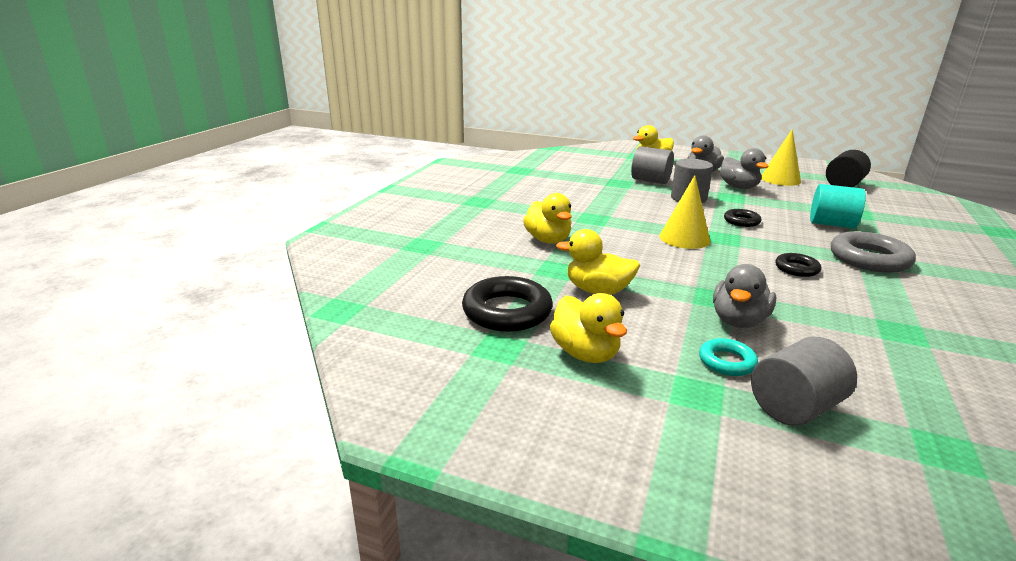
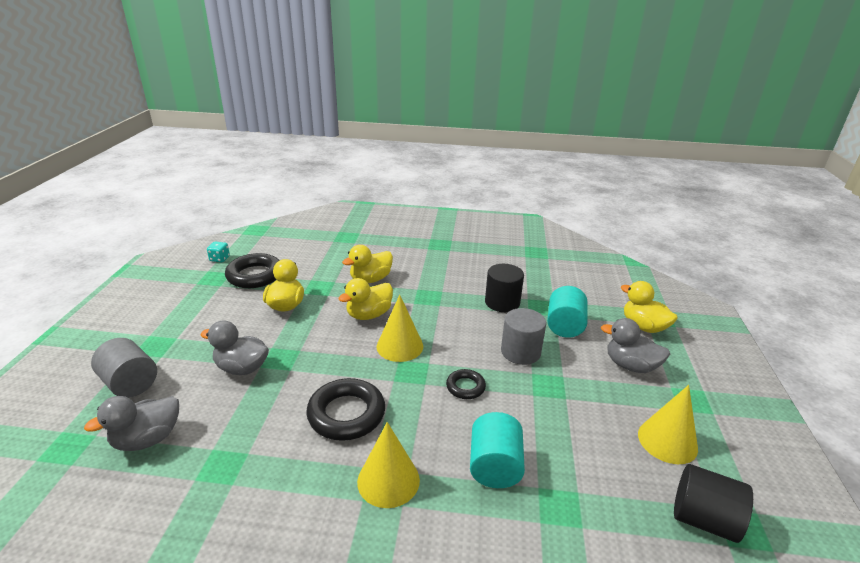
camera: 75 degrees right, 5 degrees up
(432, 343) = (219, 259): none -> turquoise dice
(585, 353) = (203, 305): yellow duck -> yellow duck (369, 315)
(610, 193) = (502, 302): none -> black cylinder
(650, 180) = (564, 326): grey cylinder -> turquoise cylinder
(727, 362) = (186, 359): turquoise ring -> none
(738, 187) = (593, 394): grey duck -> grey duck (147, 439)
(796, 269) = (346, 414): black ring -> black ring, size x1.83
(869, 259) = (388, 480): grey ring -> yellow cone

